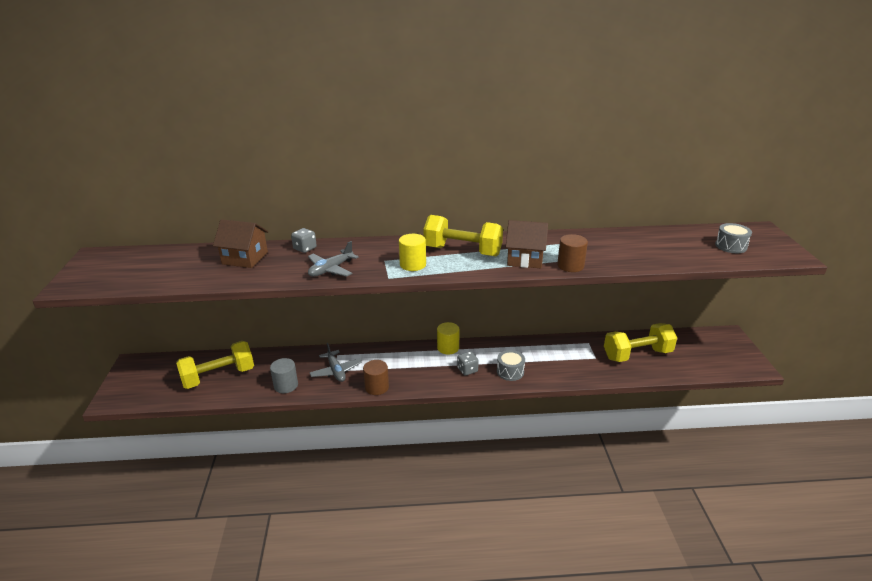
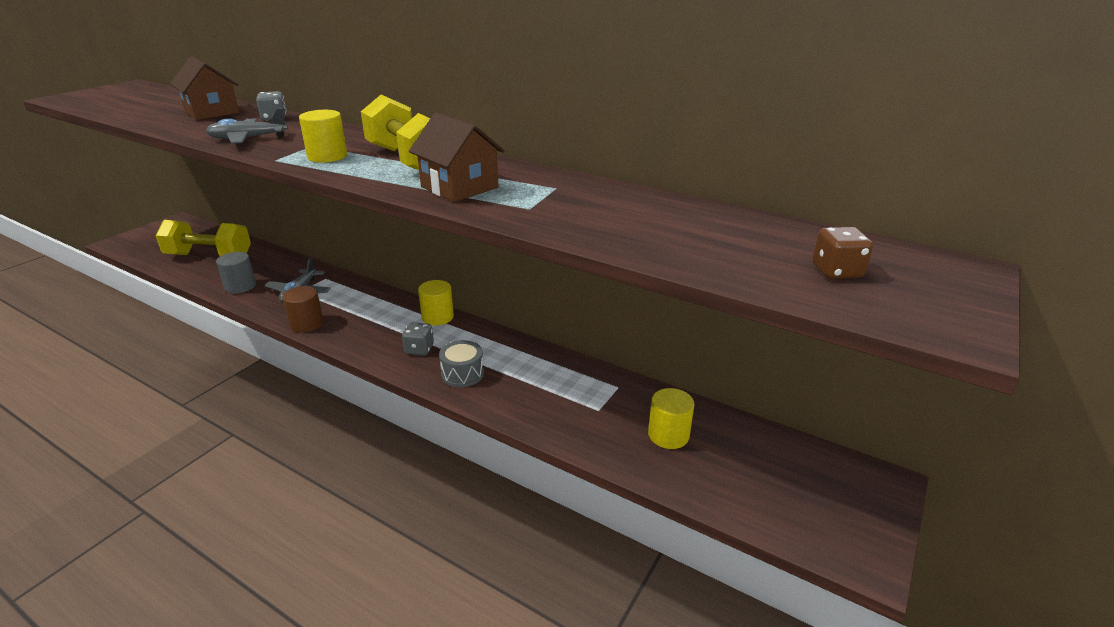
camera: 35 degrees right, 0 degrees up
(570, 266) = (498, 211): brown cylinder -> none
(637, 354) = (668, 435): yellow dumbbell -> yellow cylinder
(731, 246) = (836, 271): grey drum -> brown dice

